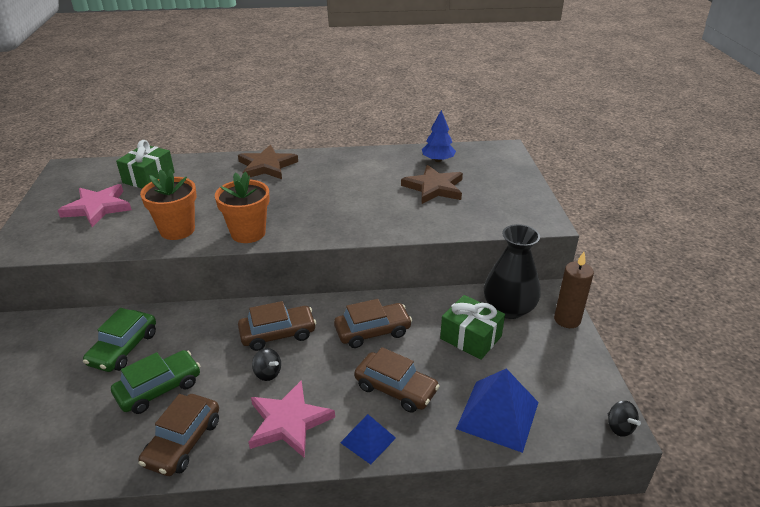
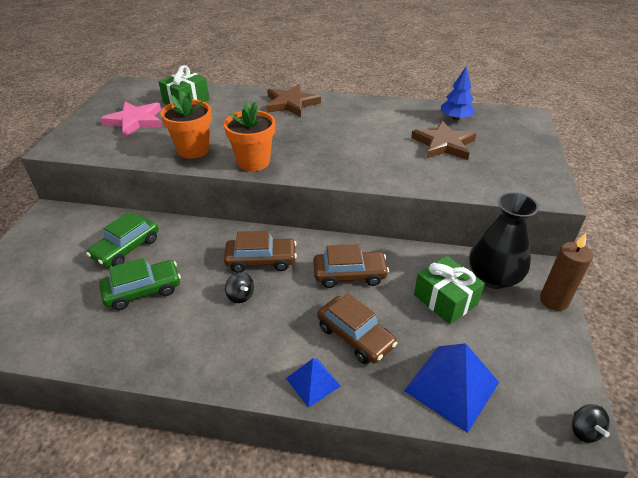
camera: 15 degrees right, 5 degrees up
(183, 442) = (146, 344): brown car -> none
(289, 422) = (245, 346): pink star -> none

